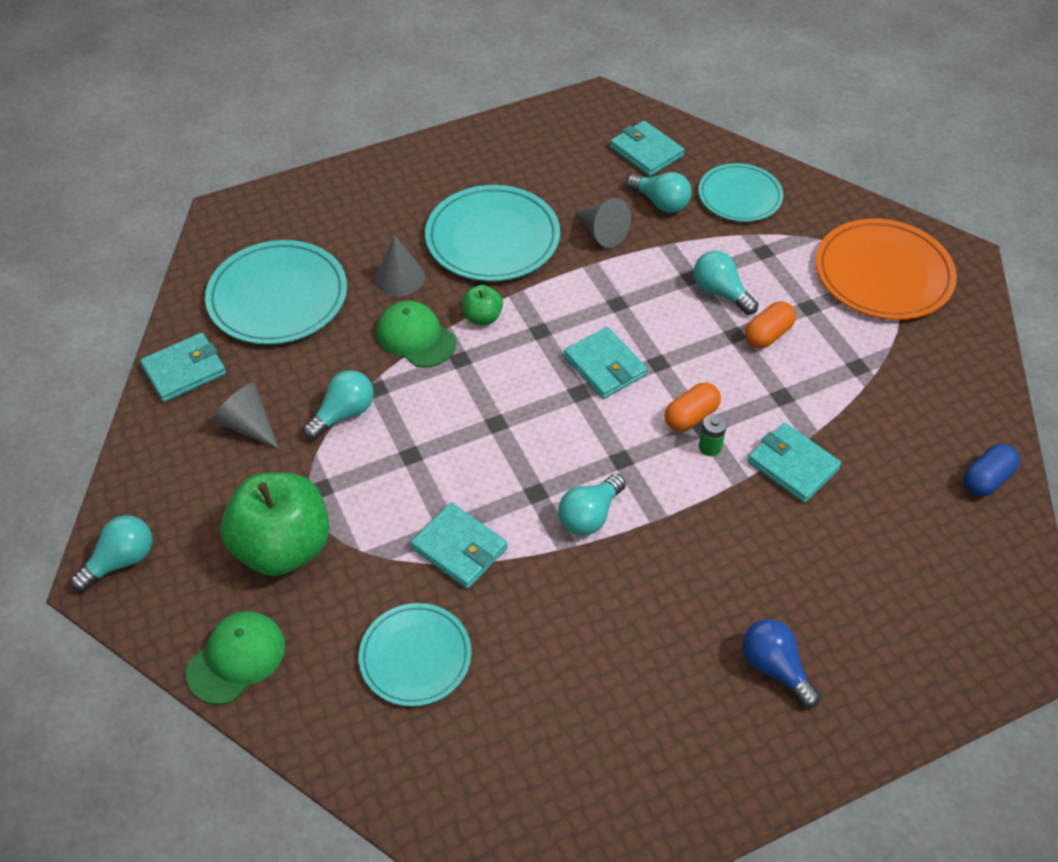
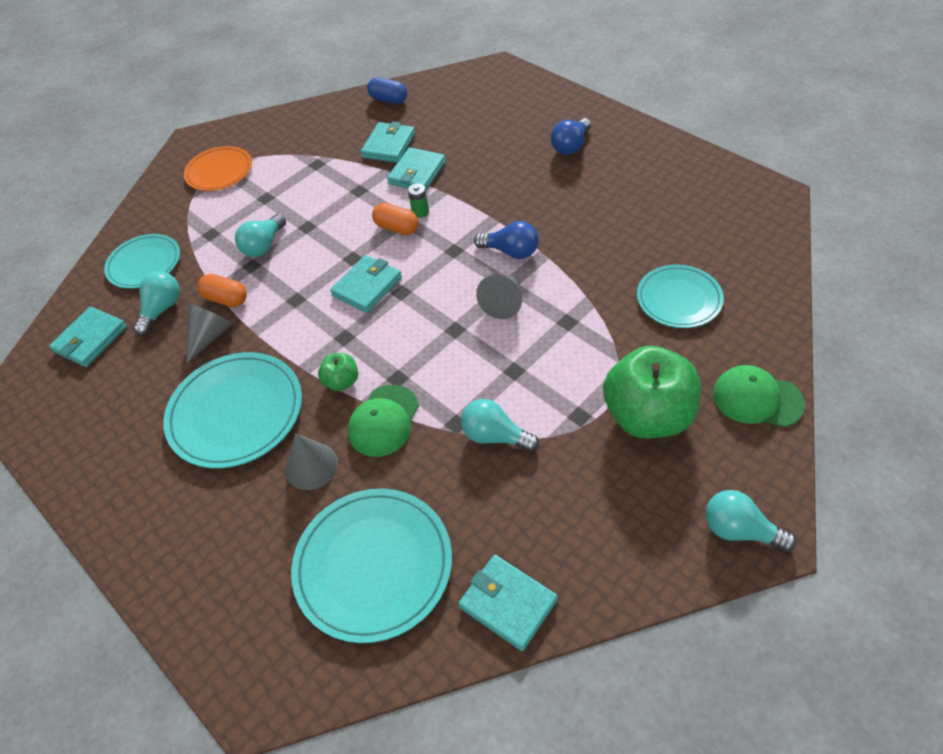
camera: 105 degrees left, 0 degrees up
(248, 425) = (544, 506): grey cone -> grey cone (503, 302)
(459, 548) = (580, 309): turquoise wallet -> turquoise wallet (389, 145)
(590, 515) = (511, 251): turquoise light bulb -> blue light bulb
(767, 335) = (301, 211): orange capsule -> orange capsule (226, 299)
(883, 274) = (219, 171): orange plate -> orange plate, size x0.65

